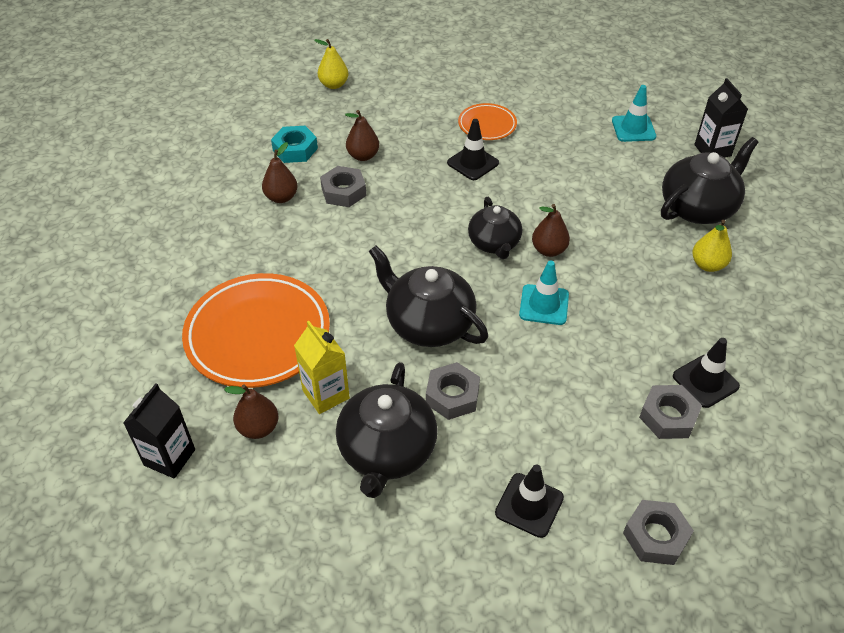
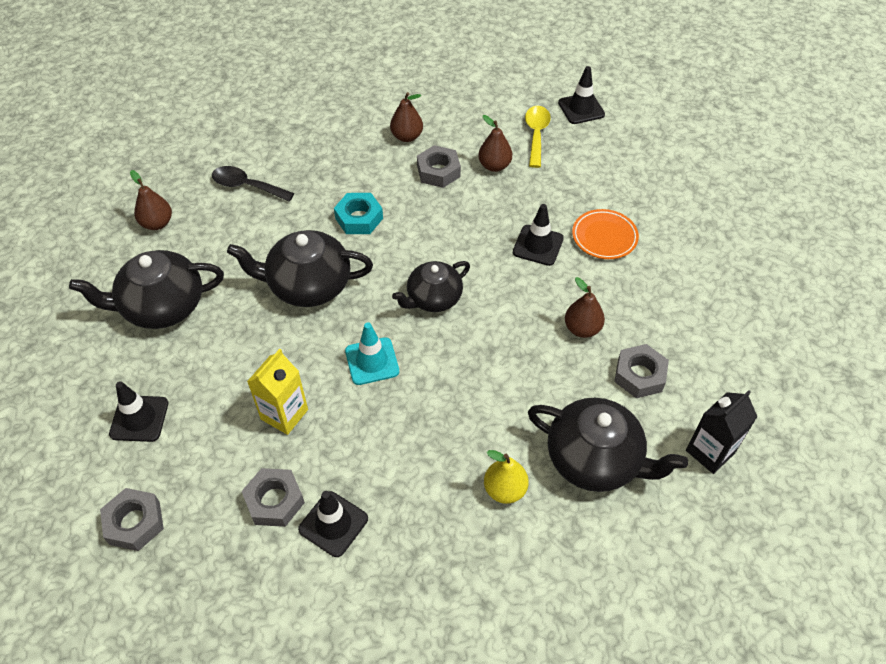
camera: 65 degrees right, 5 degrees up
(169, 457) = (115, 188): black carton -> none
(258, 335) = (246, 186): orange plate -> black spoon
(295, 149) = (473, 120): turquoise nut -> turquoise nut (359, 218)
(326, 394) = (204, 249): yellow carton -> yellow carton (284, 414)
(334, 85) = (581, 109): yellow pear -> black traffic cone
(344, 119) = (536, 134): none -> yellow spoon
(428, 323) = (308, 285): black teapot -> black teapot turned 105 degrees counterclockwise
(452, 395) = (234, 329): grey nut -> grey nut (639, 375)
(549, 250) = (448, 343): brown pear -> brown pear (582, 329)
(633, 129) = (692, 363): turquoise traffic cone -> none

